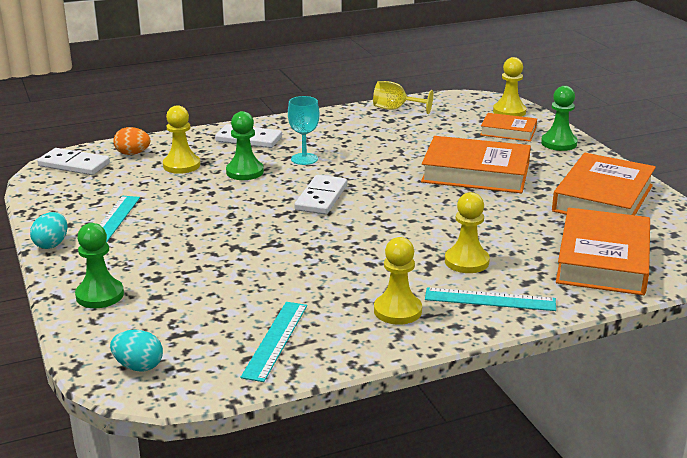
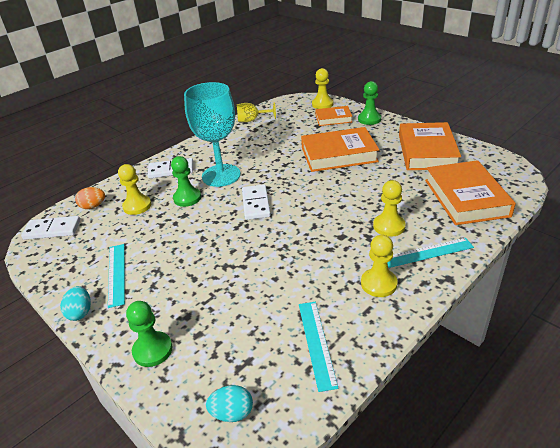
camera: 20 degrees left, 10 degrees up
(304, 159) = (221, 175): turquoise goblet -> turquoise goblet, size x2.01

